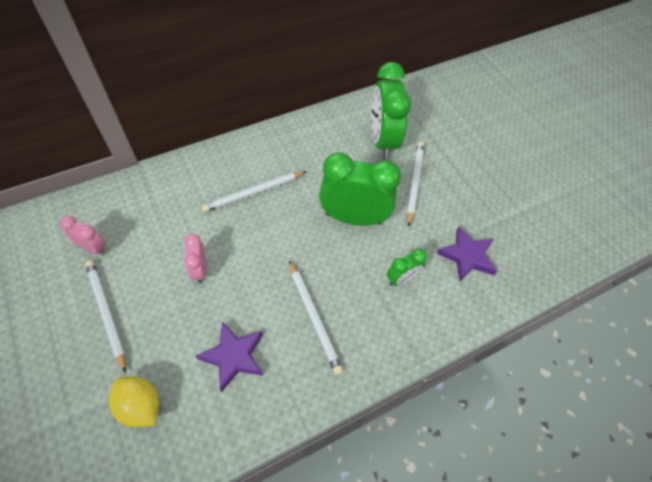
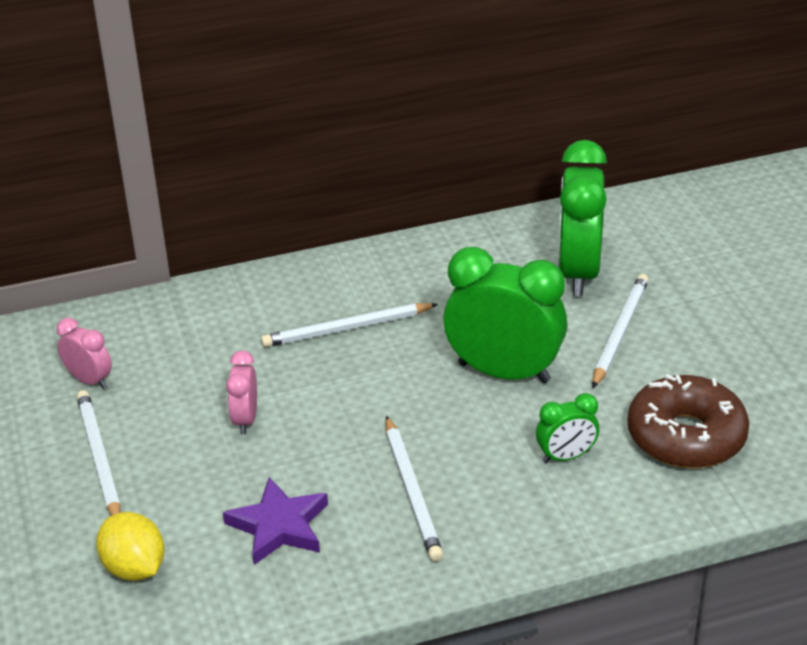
camera: 15 degrees right, 20 degrees down
(467, 256) = (686, 436): purple star -> brown donut

